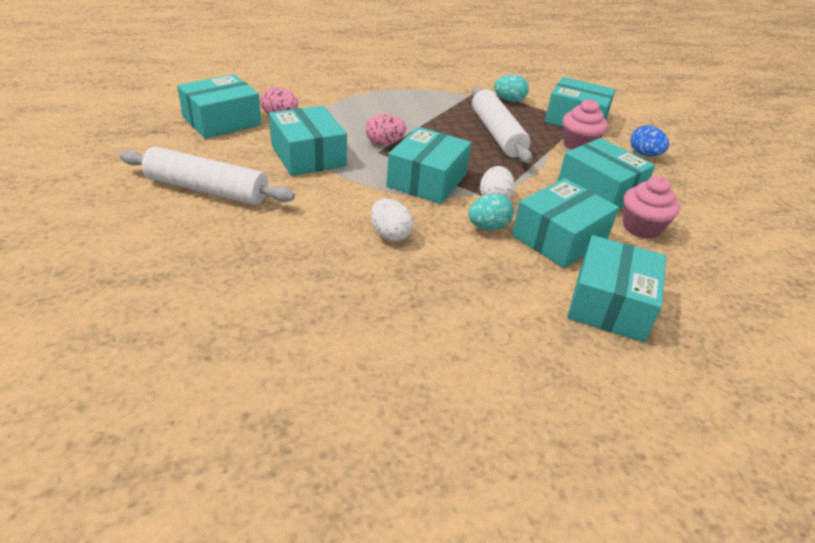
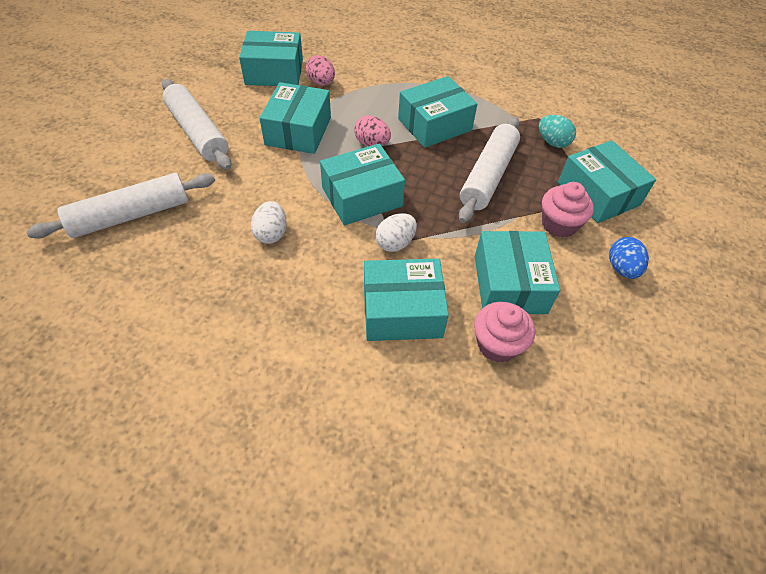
camera: 40 degrees right, 15 degrees up
(229, 280) = (131, 215): none -> white rolling pin
(488, 227) = (354, 267): turquoise egg -> none
(610, 304) = (361, 396): turquoise box -> turquoise box (434, 125)

